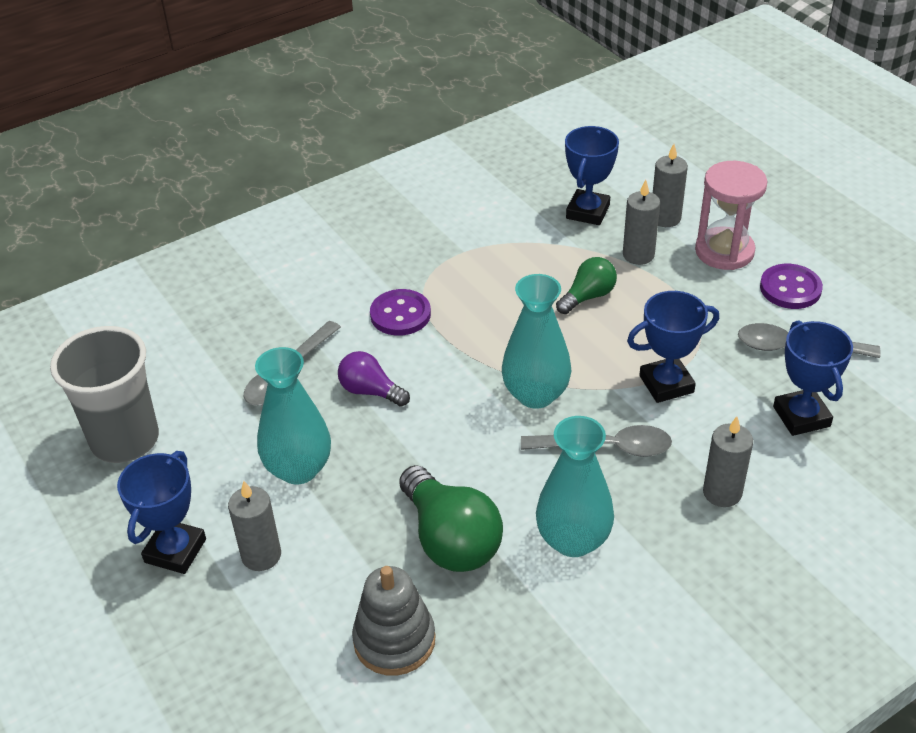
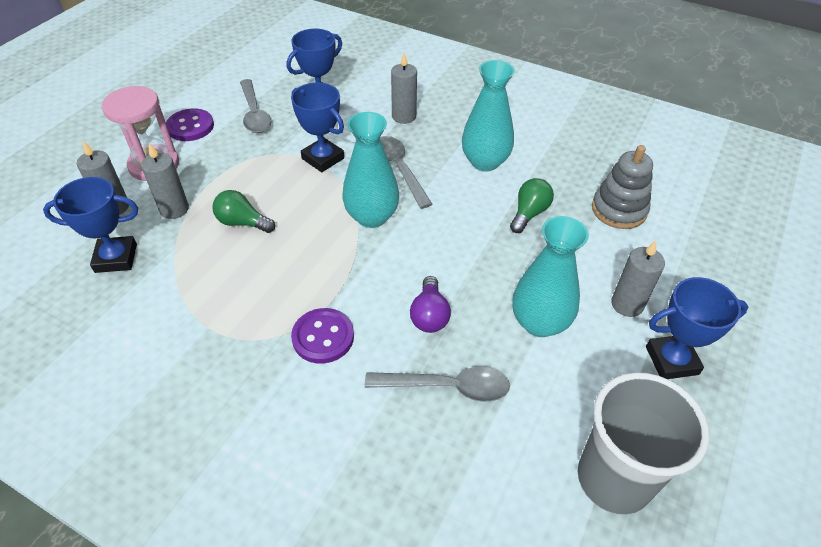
camera: 120 degrees left, 5 degrees up
(450, 539) = (529, 213): green light bulb -> green light bulb, size x0.59

